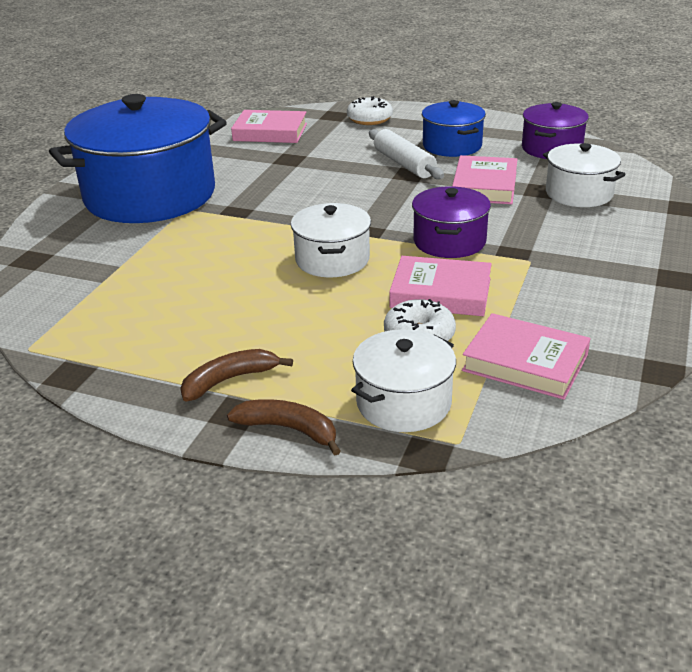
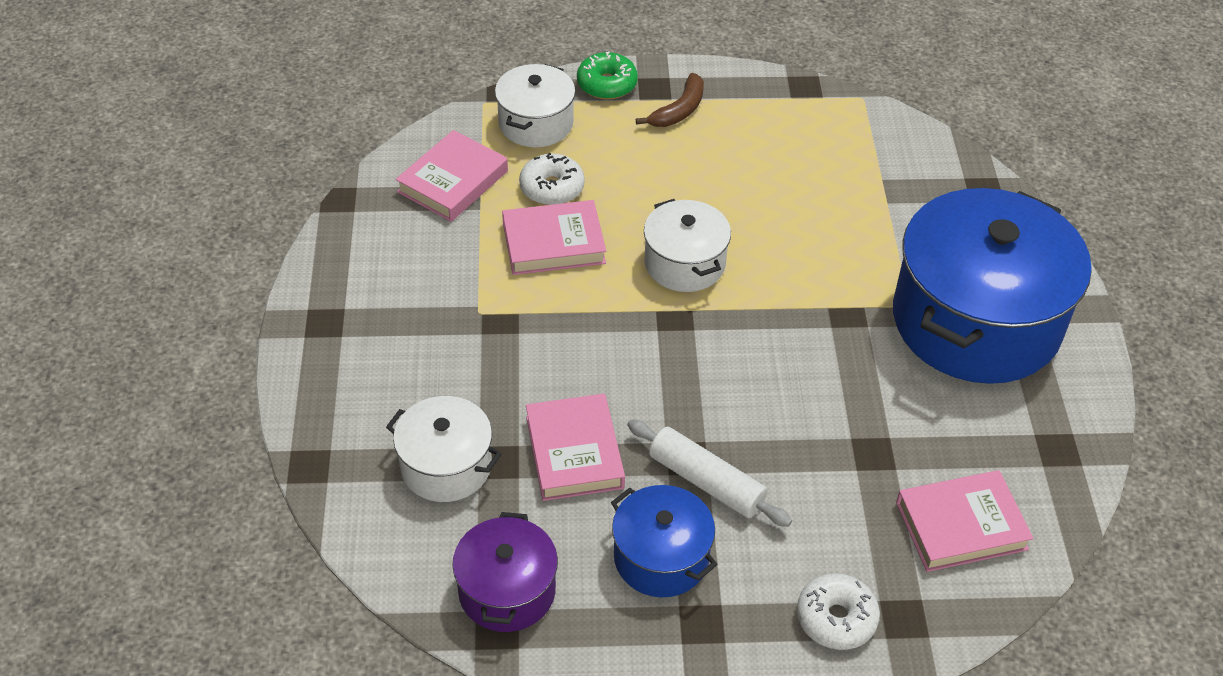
camera: 155 degrees right, 15 degrees up
(289, 429) = (607, 84): brown banana -> green donut
(449, 241) = (575, 324): purple pot -> none
(525, 362) = (453, 181): pink book -> pink book turned 60 degrees counterclockwise

